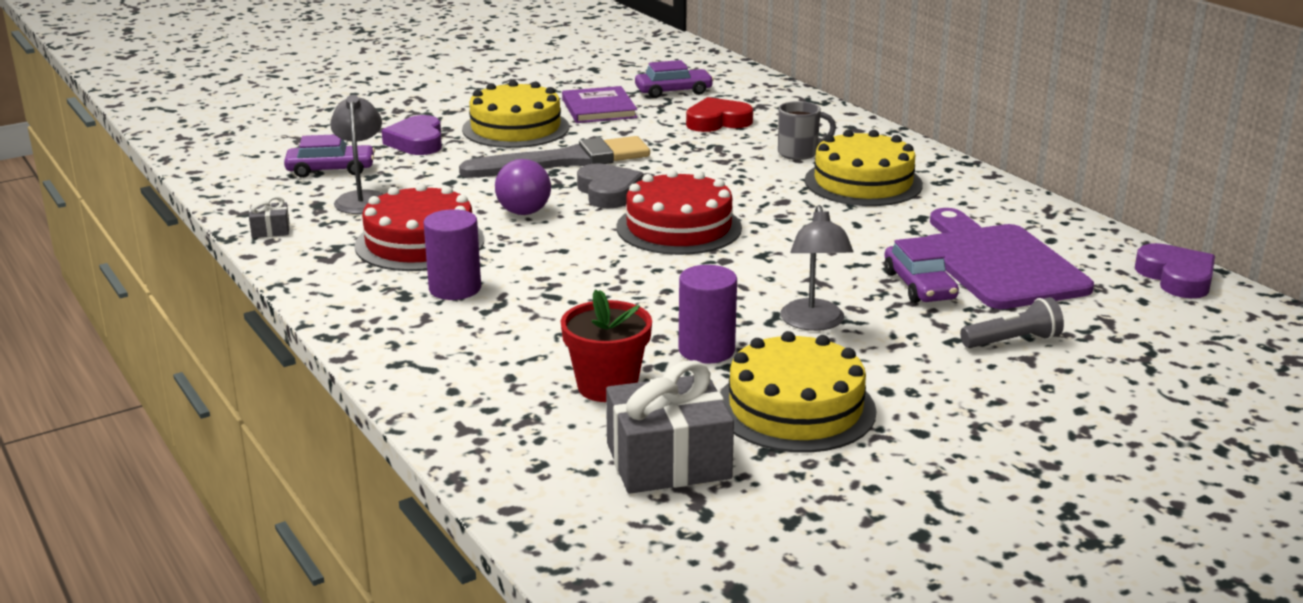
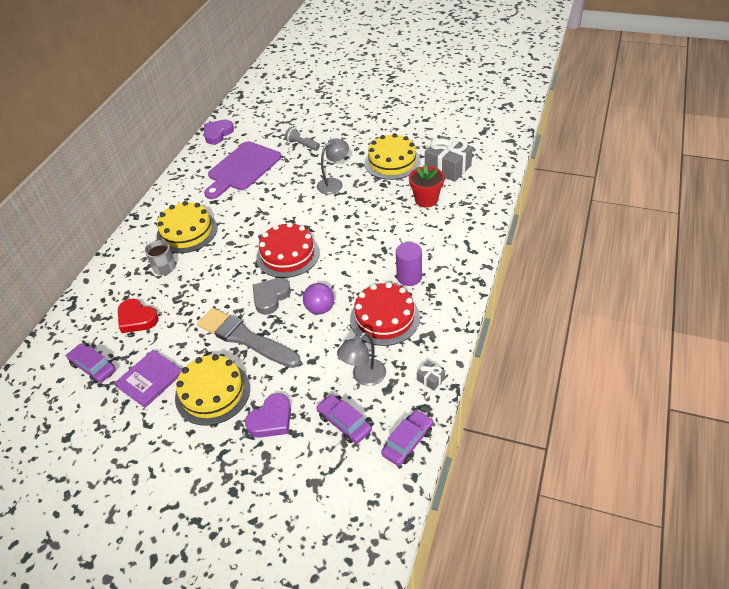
camera: 125 degrees left, 20 degrees up
(706, 350) = (379, 194): purple cylinder -> none
(919, 286) = (280, 176): purple car -> purple car (407, 442)

